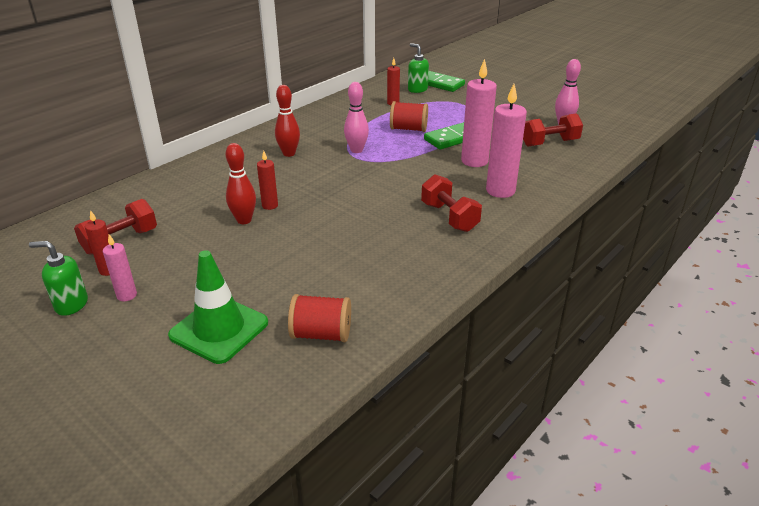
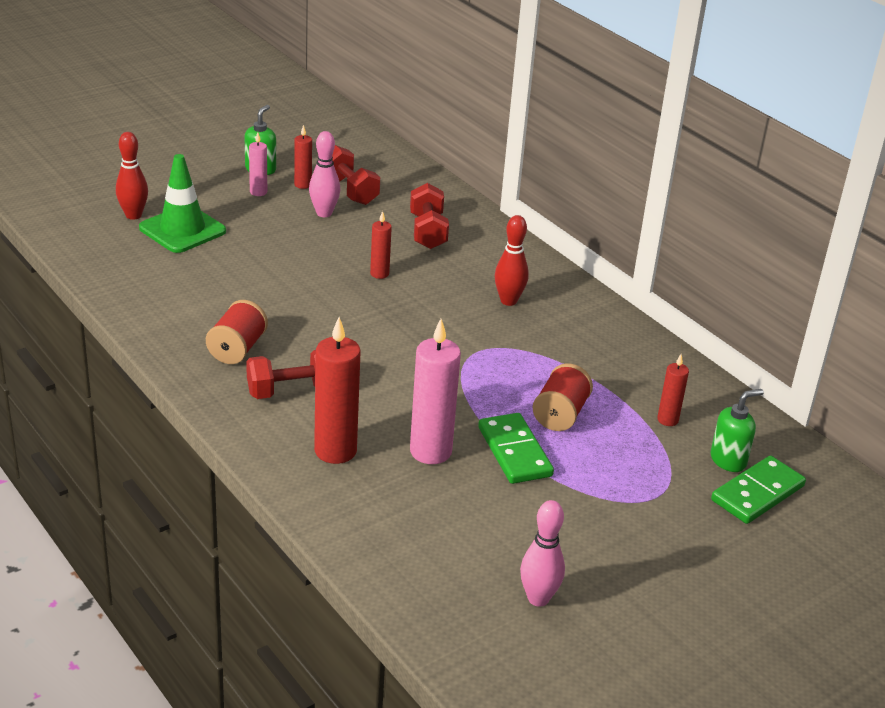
camera: 100 degrees right, 0 degrees up
(244, 220) = (355, 256): red bowling pin -> red bowling pin (133, 215)
(321, 334) = (141, 275): red spool -> red spool (237, 349)
(356, 150) = (501, 354): pink bowling pin -> pink bowling pin (324, 213)
(500, 191) = (335, 451): pink candle -> red candle
(549, 143) = (466, 552): red dumbbell -> red dumbbell (427, 232)

